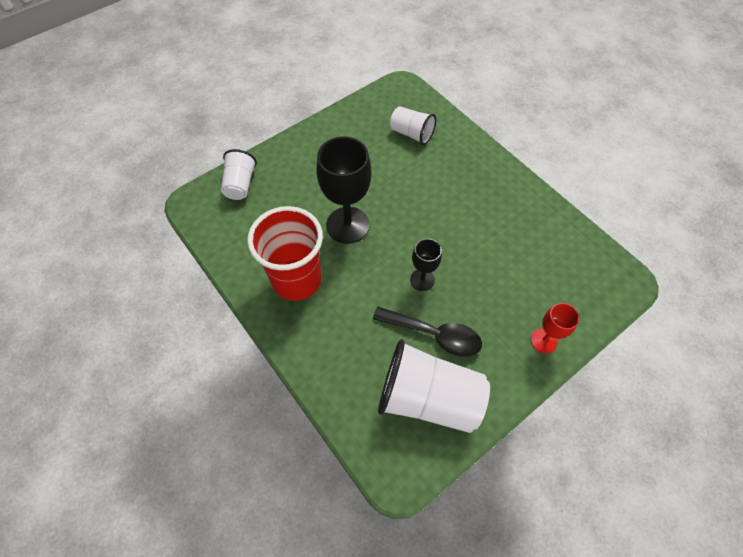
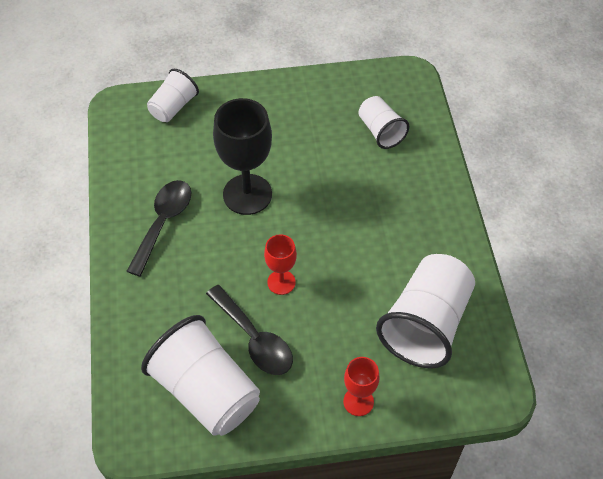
camera: 30 degrees right, 5 degrees down
(297, 280) = (163, 223): red cup -> black spoon
(422, 280) = (281, 282): black goblet -> red goblet
(545, 257) = (426, 324): none -> white cup

